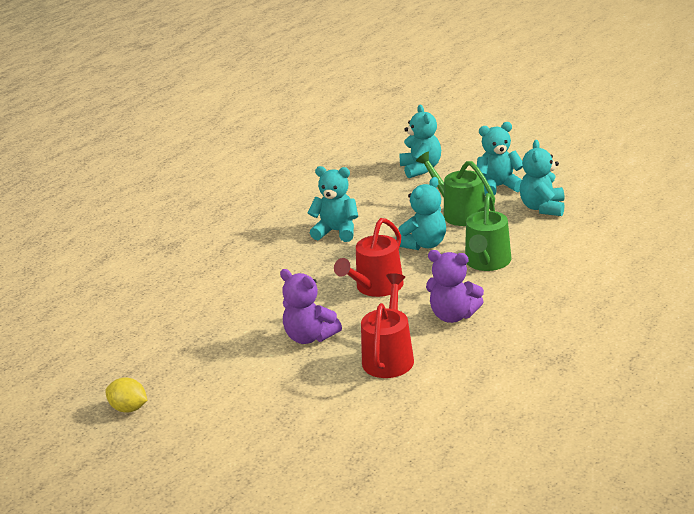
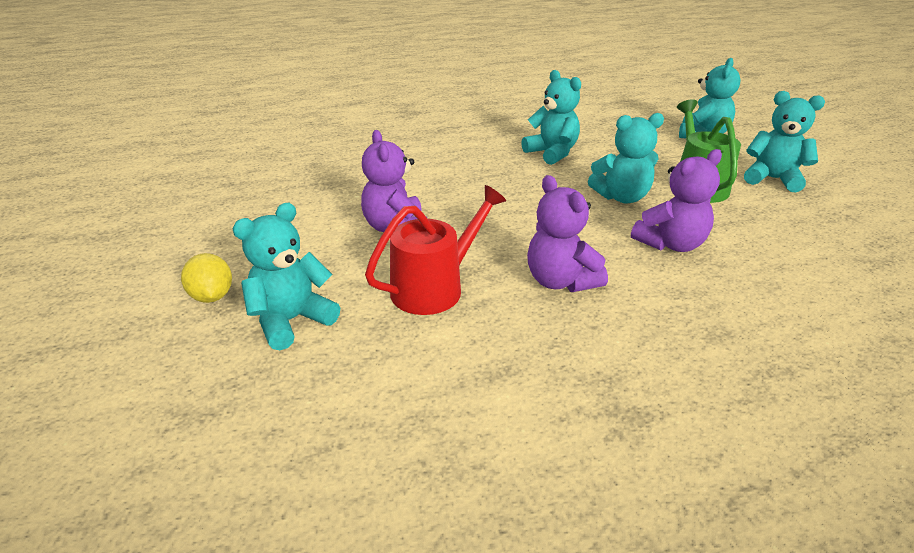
camera: 35 degrees right, 5 degrees up
(129, 408) = (179, 210): yellow lemon -> yellow lemon (212, 296)
(376, 287) = (520, 213): red watering can -> none
(487, 262) = (671, 244): green watering can -> purple teddy bear
(543, 208) = (807, 219): turquoise teddy bear -> turquoise teddy bear (292, 320)

